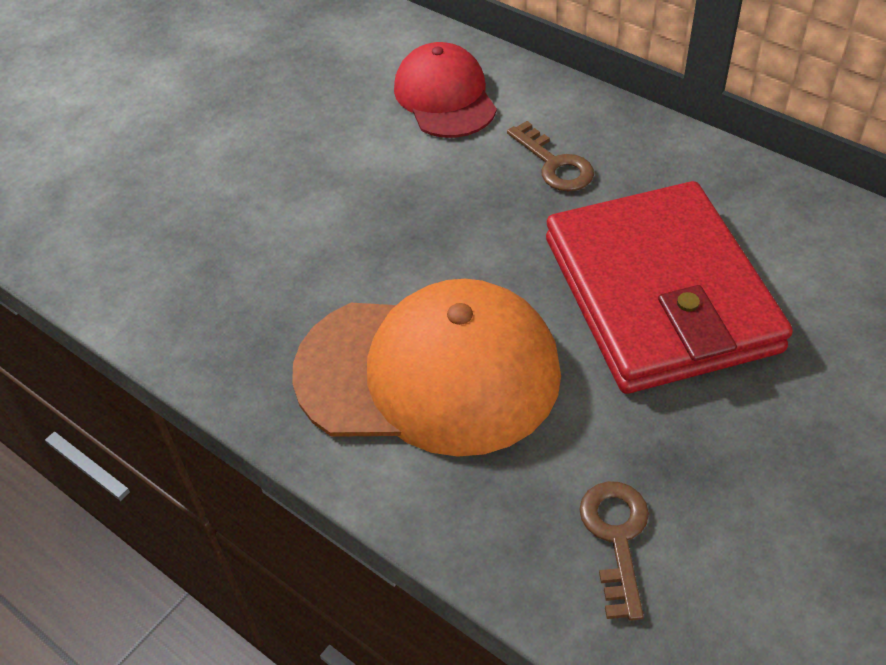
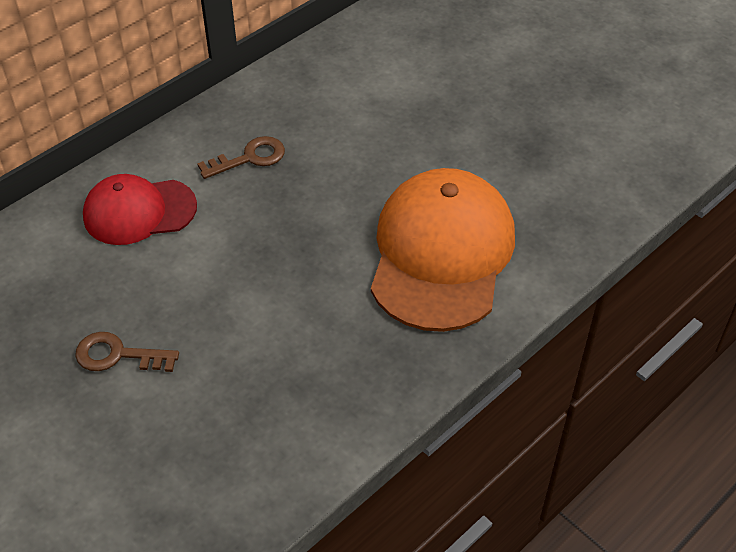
camera: 85 degrees left, 0 degrees up
(616, 538) = (581, 182): brown key -> brown key (118, 355)
(659, 294) = (396, 128): red wallet -> none

